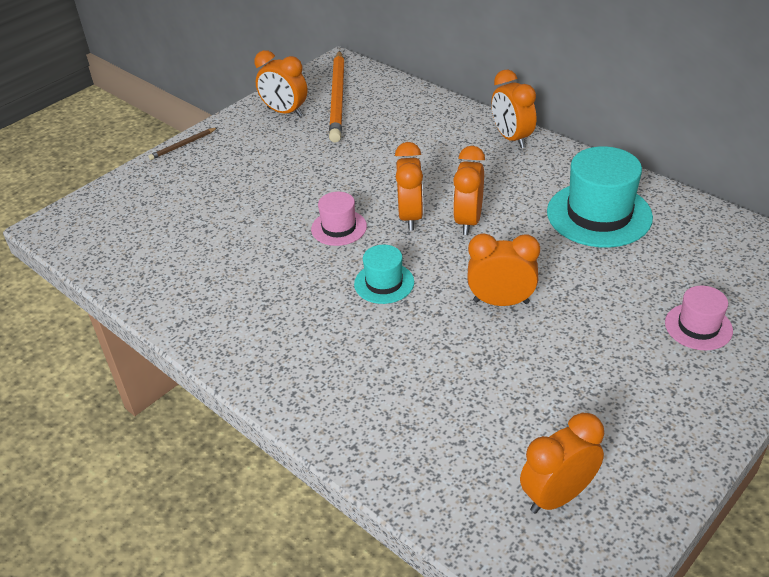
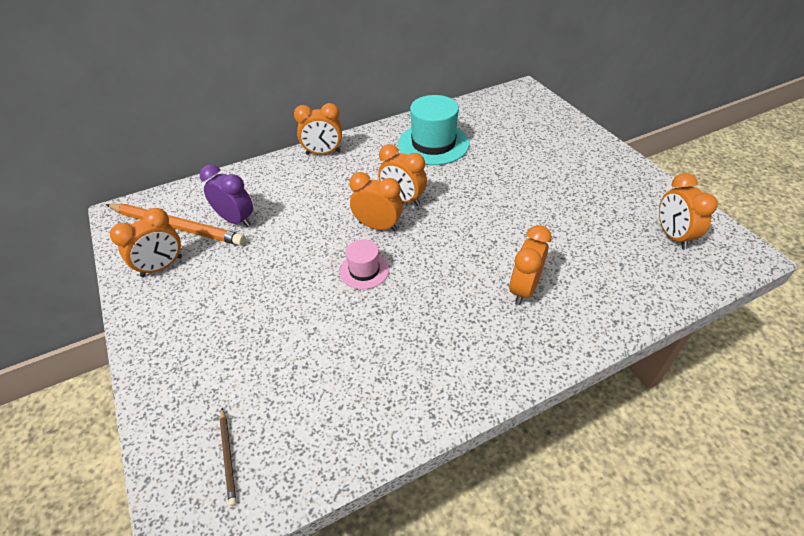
camera: 70 degrees left, 5 degrees up
(183, 145) = (139, 361): brown pencil -> brown pencil (228, 456)
(366, 125) = (236, 220): none -> purple clock
(384, 283) = (448, 261): turquoise hat -> none
(501, 302) = (496, 209): orange clock -> orange clock (523, 289)
(698, 327) = (552, 143): pink hat -> none

